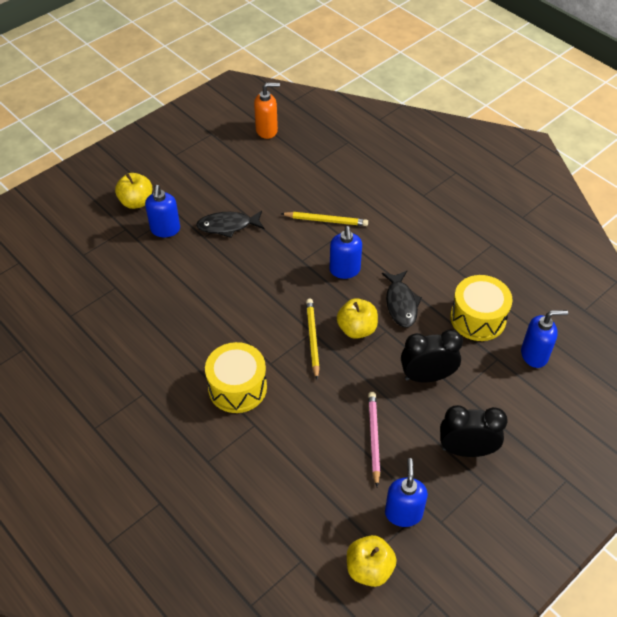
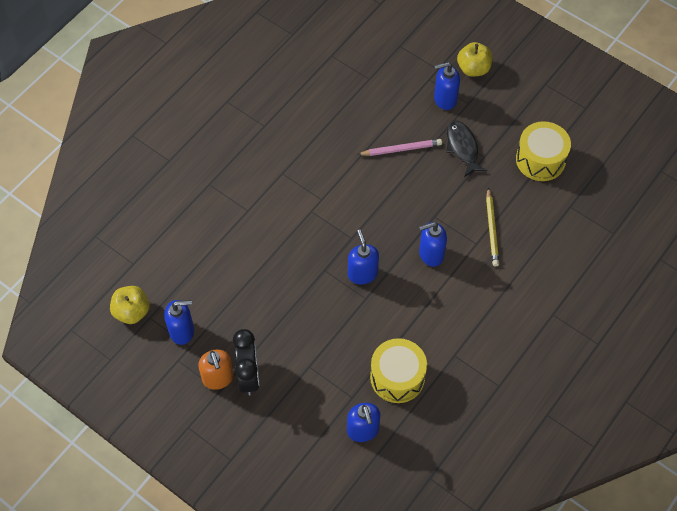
camera: 80 degrees right, 10 degrees up
(237, 387) = (282, 191): yellow drum -> yellow drum (540, 159)
(267, 130) = (606, 155): orange soap dispenser -> orange soap dispenser (218, 378)
(312, 338) = (344, 239): yellow pencil -> none
(357, 329) = (362, 273): yellow apple -> blue soap dispenser
(373, 438) = (249, 301): pink pencil -> pink pencil (401, 149)
(401, 304) = (400, 307): black fish -> none
(427, 376) = (320, 337): black clock -> none

